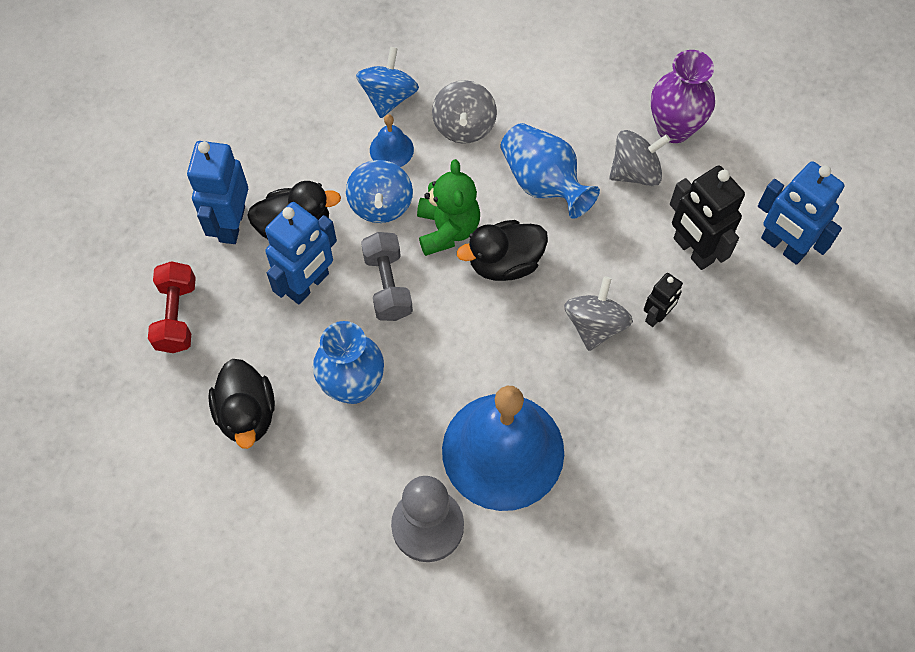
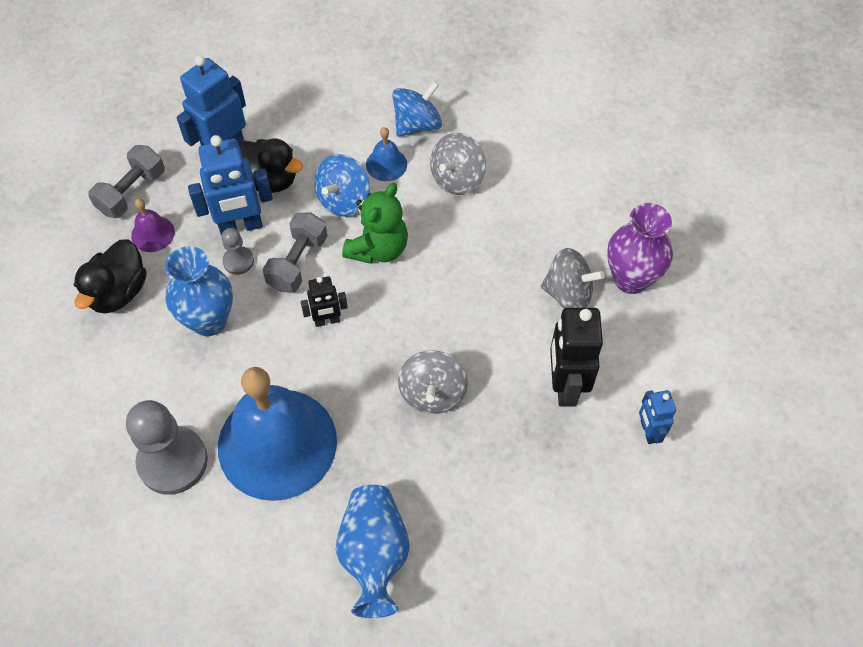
camera: 35 degrees right, 5 degrees down
(176, 316) = (132, 192): red dumbbell -> grey dumbbell
(231, 341) = (153, 234): none -> purple bell
(333, 317) = (238, 261): none -> grey pawn
(504, 263) = (401, 300): black duck -> none
(543, 183) = (484, 258): blue vase -> blue vase (374, 555)
(595, 325) = (432, 393): grey spinning top -> grey spinning top turned 135 degrees clockwise
(656, 316) = (490, 419): black robot -> black robot (327, 321)
(782, 246) = (648, 431): blue robot -> blue robot, size x0.56

